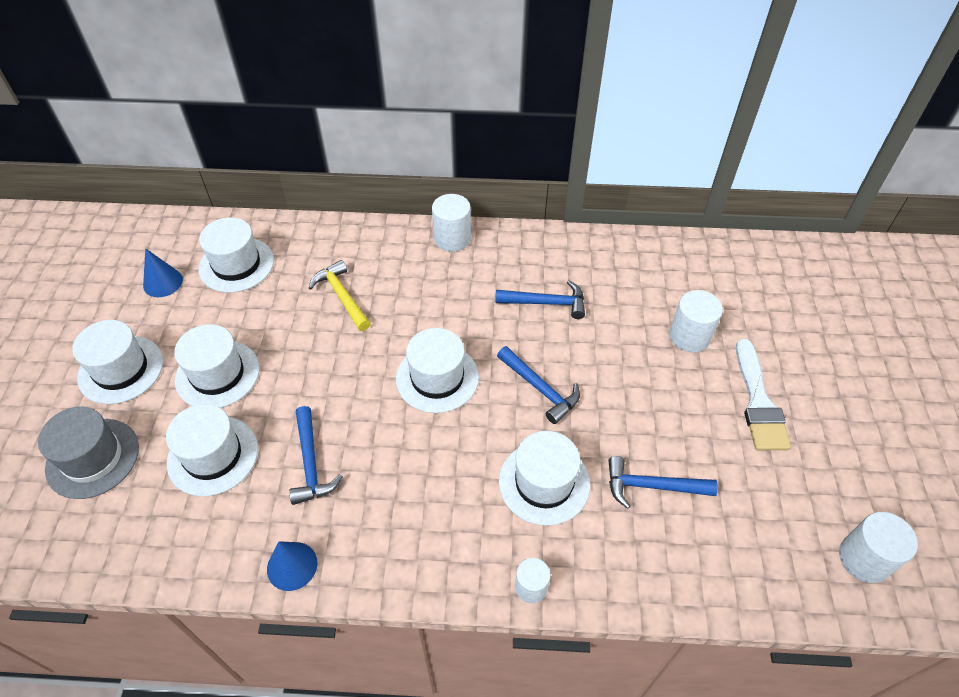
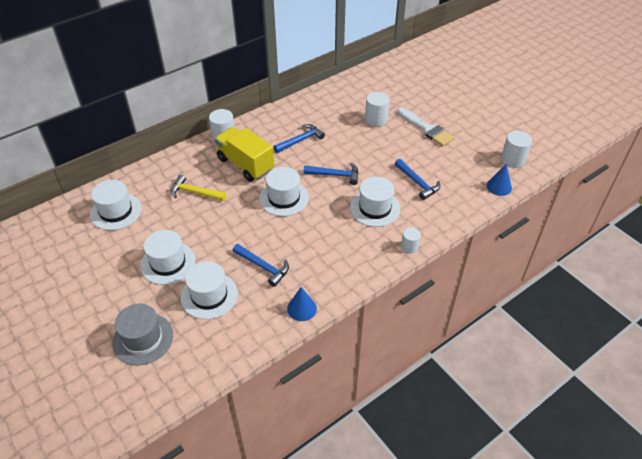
camera: 40 degrees left, 5 degrees down
(121, 369) = (107, 294): white hat -> none
(163, 282) = (80, 243): blue cone -> blue cone (499, 186)
(439, 295) = (245, 164): none -> yellow truck
(651, 486) = (417, 183): blue hammer -> blue hammer turned 90 degrees counterclockwise

